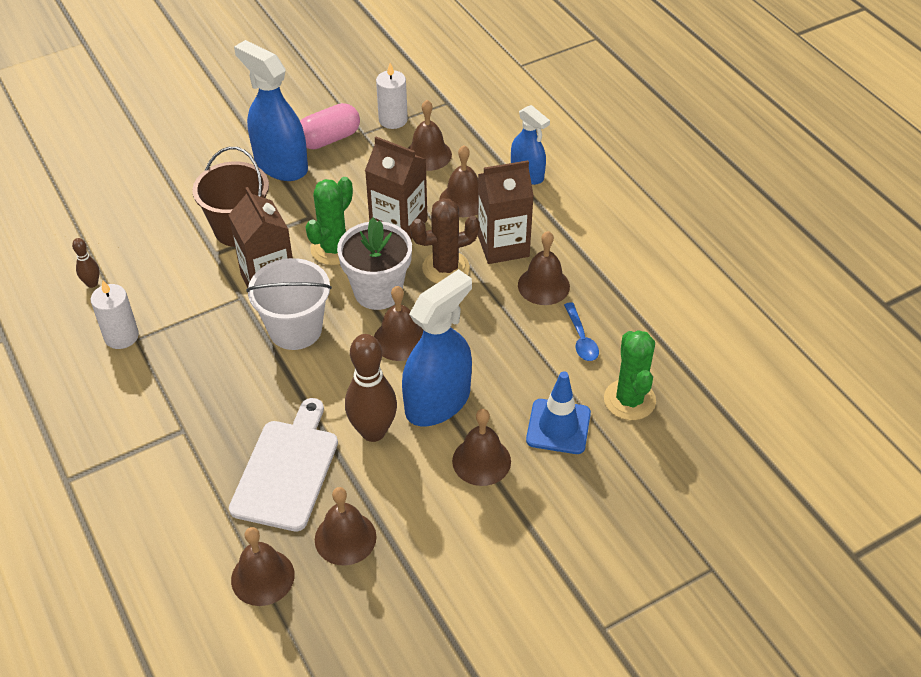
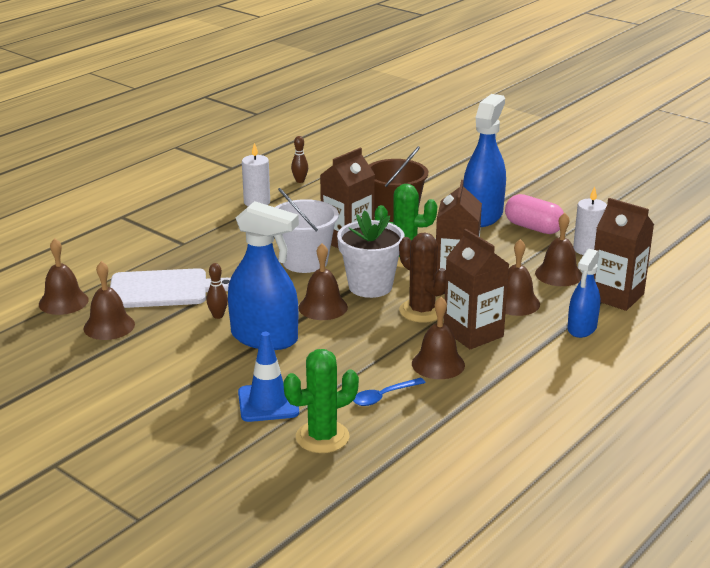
camera: 70 degrees right, 20 degrees down
(373, 431) = (218, 316): brown bowling pin -> brown bowling pin, size x0.48
(481, 461) = (210, 371): brown bell -> none
(485, 134) = (616, 296): none -> brown carton

